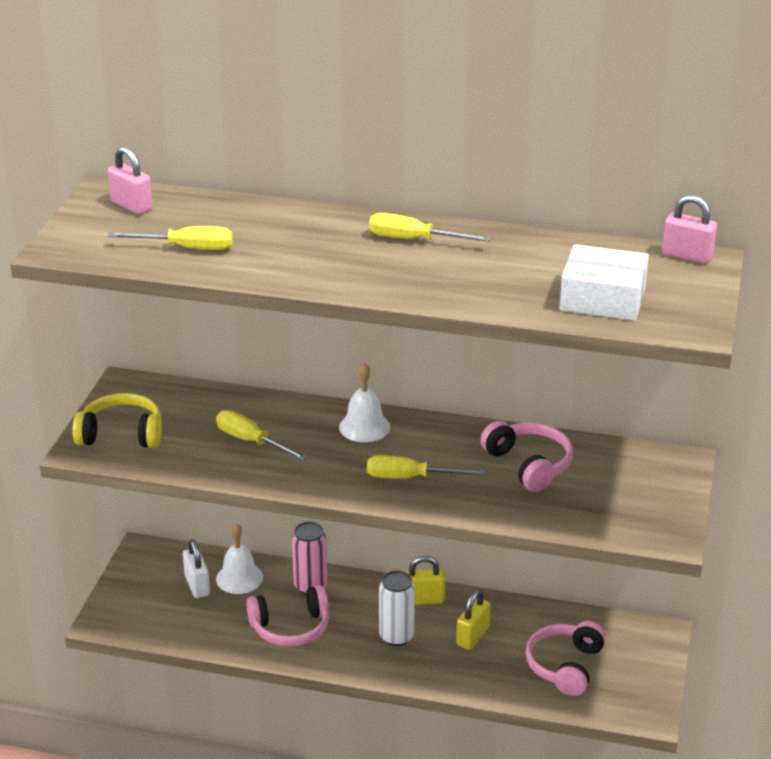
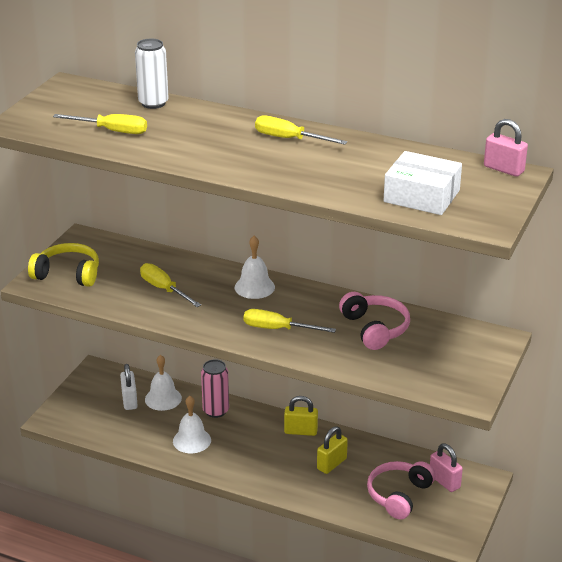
camera: 10 degrees right, 0 degrees up
(131, 206) = (83, 96): pink padlock -> pink padlock (444, 481)
(290, 627) = (192, 440): pink headphones -> white bell
(396, 636) = (272, 457): white can -> white can (153, 103)

